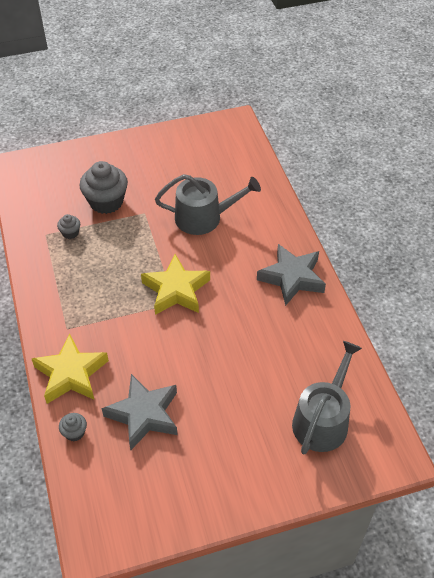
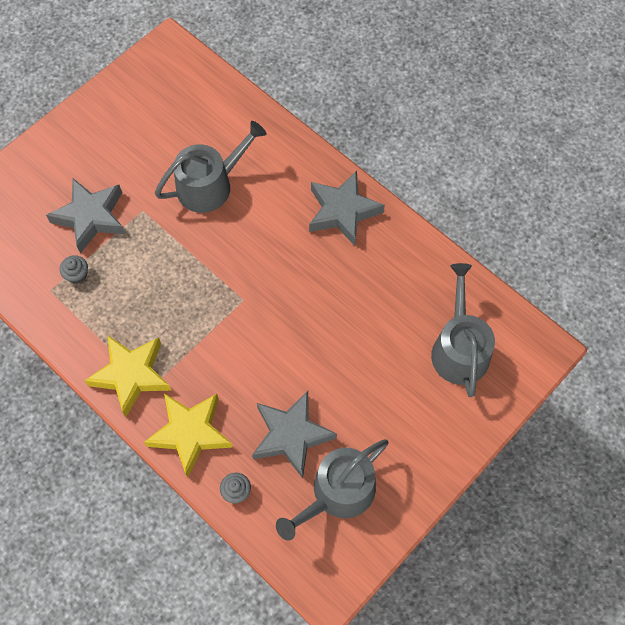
camera: 30 degrees left, 15 degrees up
(106, 202) = (91, 217): grey cupcake -> grey star
(150, 476) = (337, 493): none -> grey watering can
(176, 290) = (235, 284): yellow star -> yellow star (131, 375)

